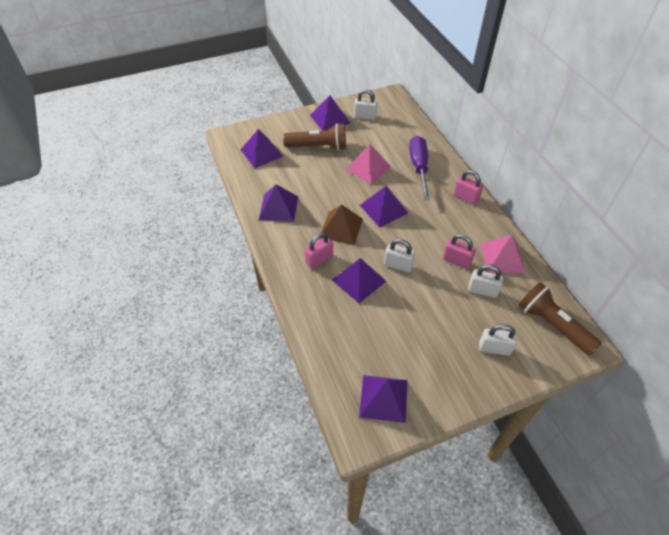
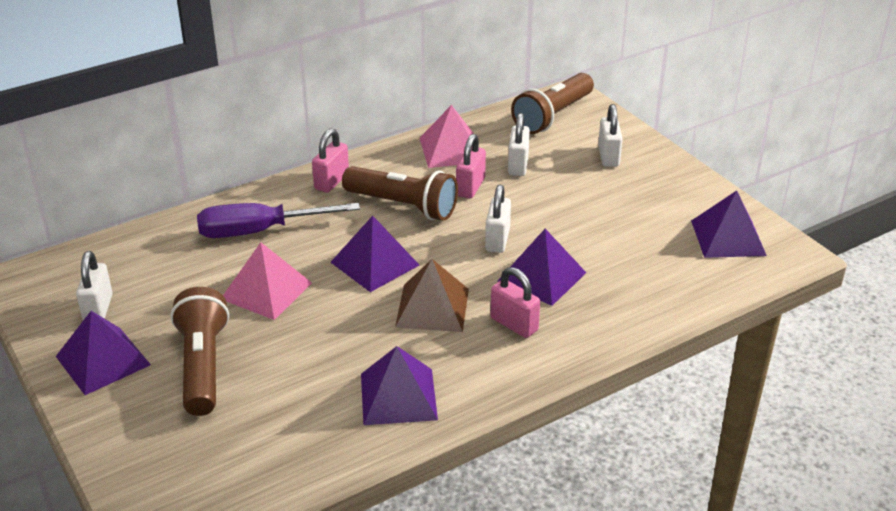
camera: 100 degrees left, 15 degrees down
(261, 153) = (227, 454): purple pyramid -> none
(438, 226) = (403, 206): none -> brown flashlight

